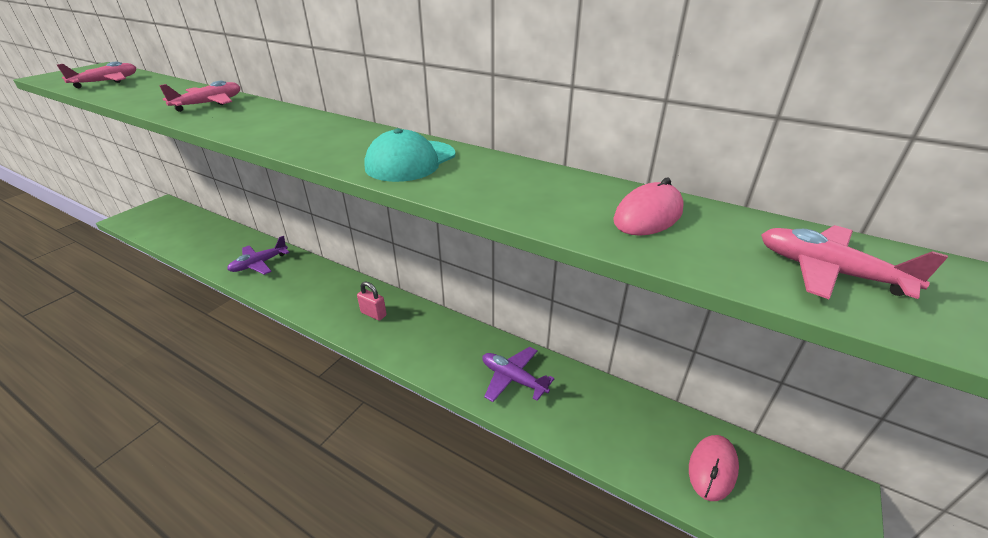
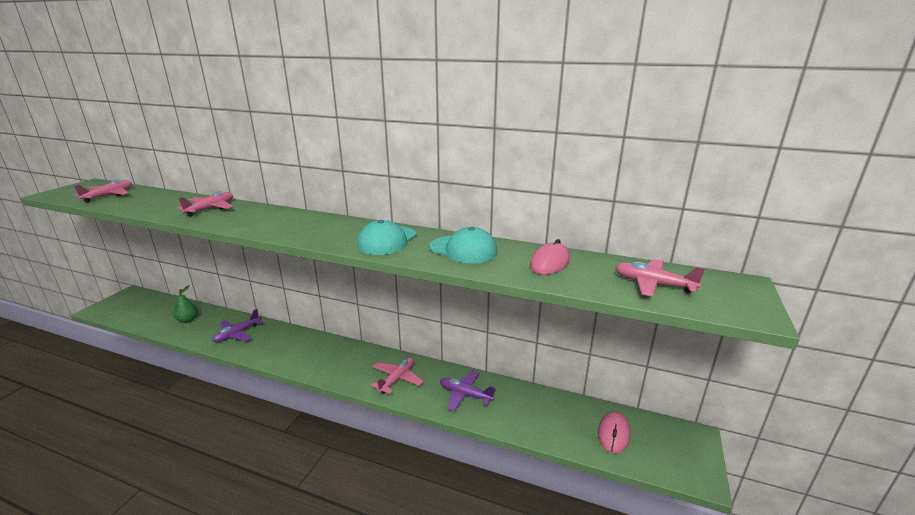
camera: 10 degrees left, 10 degrees down
(211, 241) = (188, 320): none -> green pear
(373, 314) = (345, 362): pink padlock -> none
(430, 345) = (397, 379): none -> pink plane
(516, 183) = (463, 250): none -> turquoise cap

